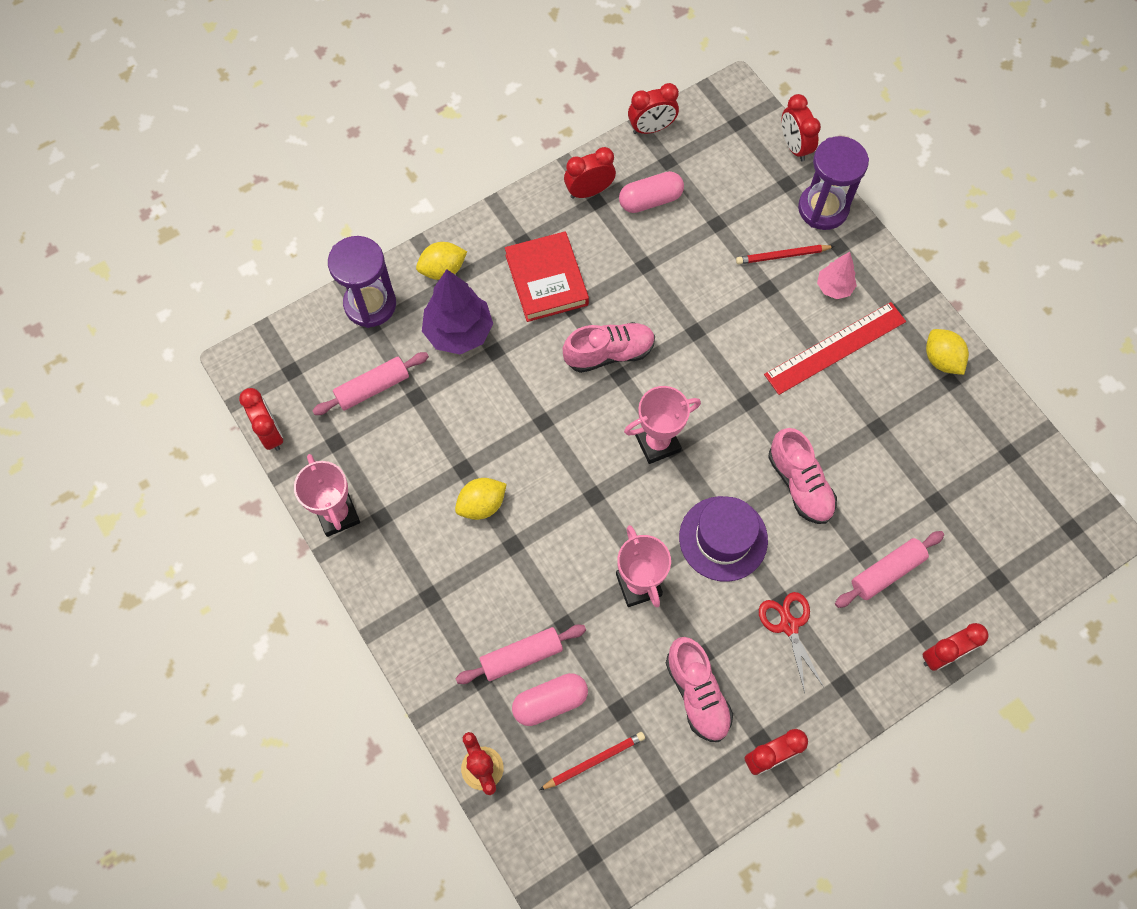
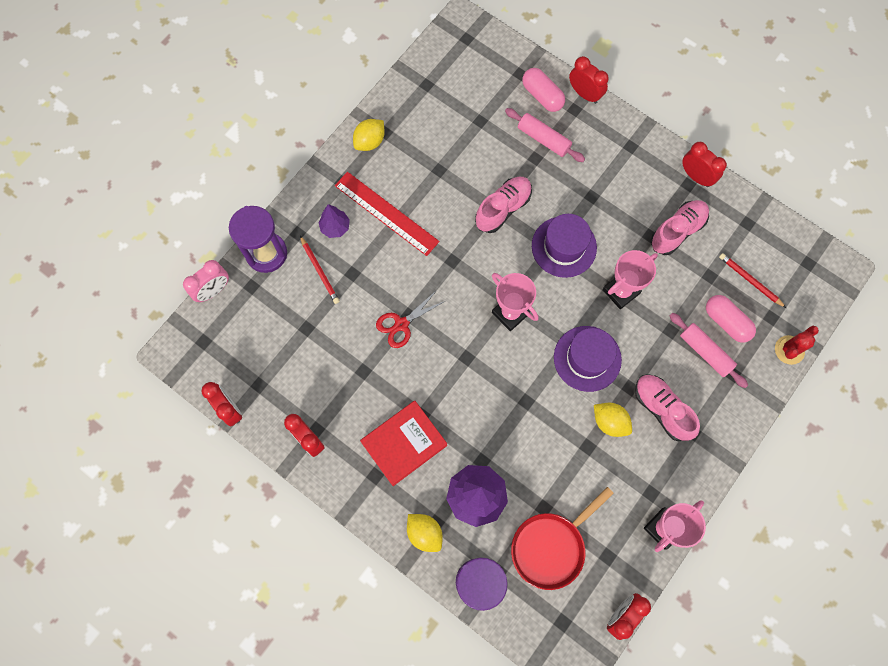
camera: 110 degrees left, 5 degrees up
(372, 388) = (551, 546): pink rolling pin -> red pan
(568, 509) = (587, 358): none -> purple hat
(609, 353) = (451, 372): pink shoe -> pink shoe (662, 409)
(650, 200) = (301, 387): pink capsule -> pink capsule (542, 96)
(789, 625) = (606, 188): red scissors -> red scissors (401, 324)
(794, 146) = (213, 290): red clock -> pink clock
(834, 287) = (335, 227): pink tree -> purple tree

